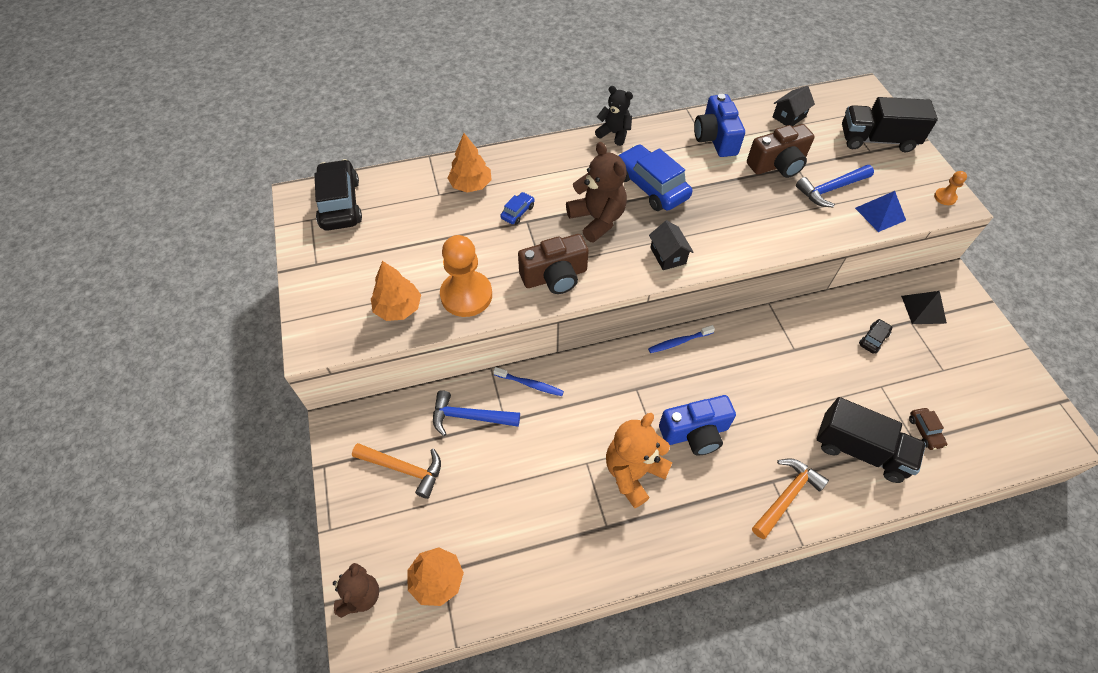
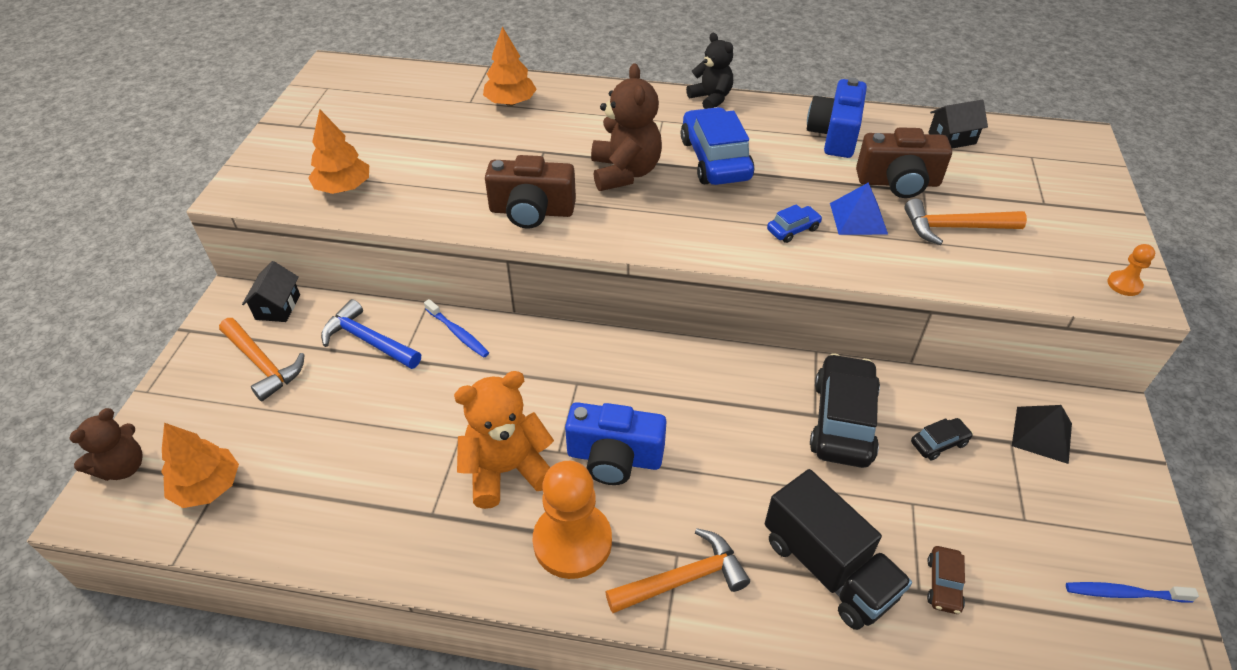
camera: 25 degrees right, 10 degrees down
(340, 204) = (365, 83): black car -> black car (842, 421)
(466, 295) = (422, 198): orange pawn -> orange pawn (572, 542)
(517, 212) = (540, 140): blue car -> blue car (793, 229)
(668, 255) = (682, 232): black house -> black house (278, 307)
(679, 342) = (666, 353): blue toothbrush -> blue toothbrush (1124, 593)
(831, 189) = (955, 227): blue hammer -> orange hammer
(877, 140) = (1063, 194): black truck -> none
(880, 214) = (1008, 274): blue pyramid -> blue pyramid (858, 218)

